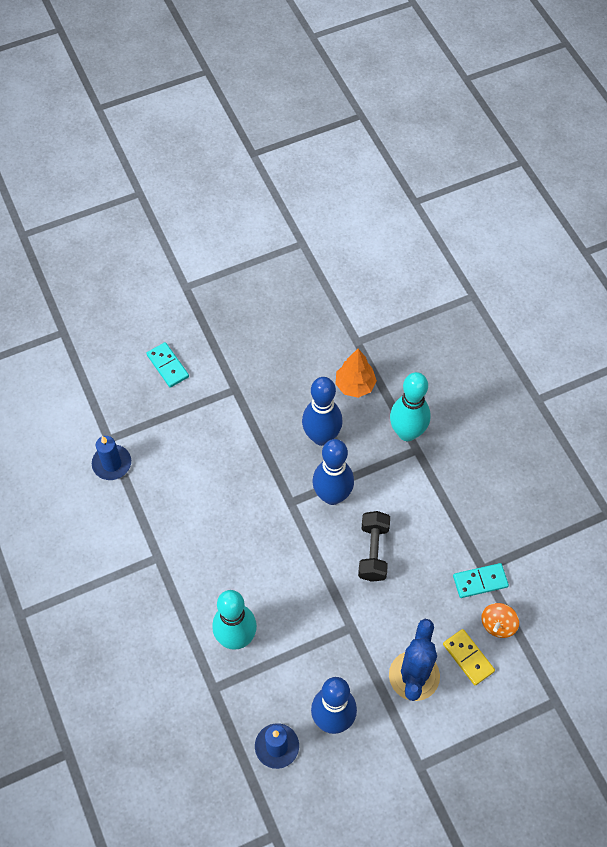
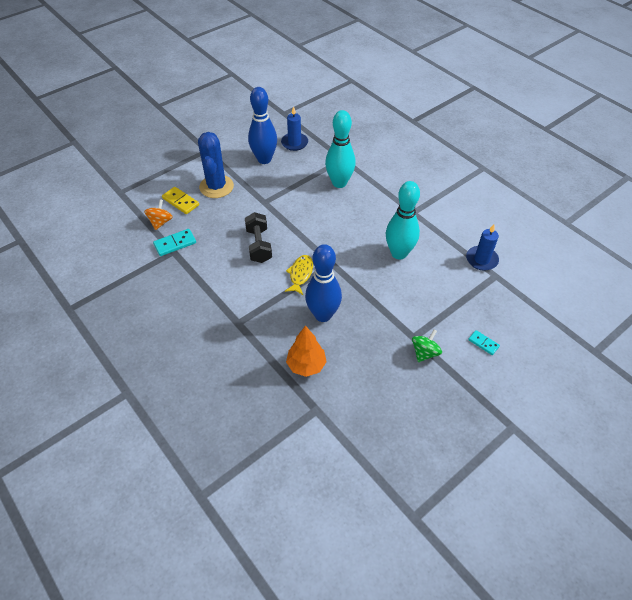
camera: 165 degrees right, 10 degrees down
(168, 366) = (483, 343): turquoise domino -> turquoise domino, size x0.64
(231, 370) = (424, 352): none -> green spinning top
(332, 496) = (300, 274): blue bowling pin -> yellow fish
(407, 432) = (249, 334): turquoise bowling pin -> turquoise bowling pin (399, 253)

